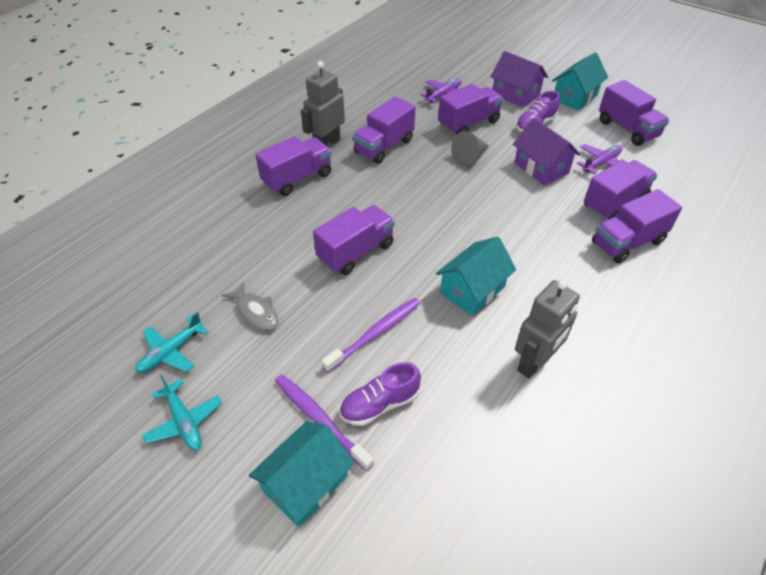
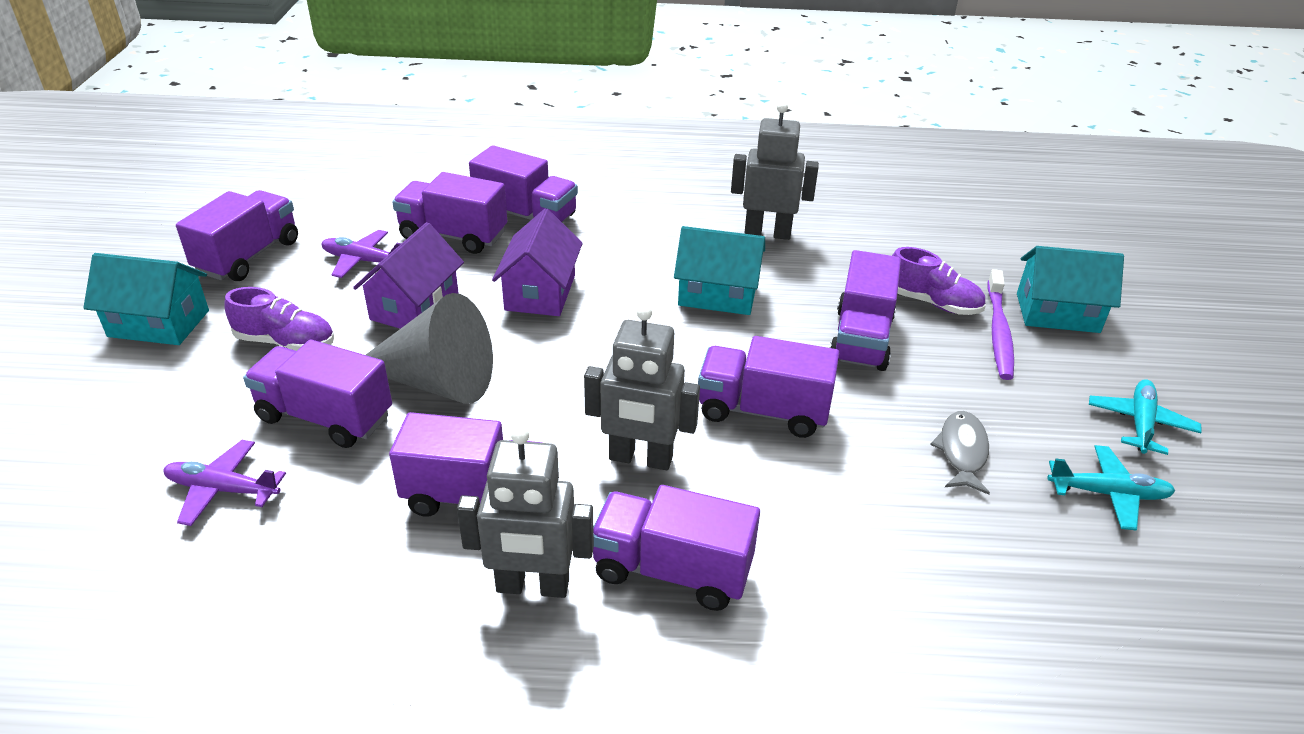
camera: 125 degrees left, 10 degrees down
(363, 196) = (640, 459): none -> grey robot
(376, 333) = (861, 339): purple toothbrush -> purple truck
(470, 157) = (436, 382): grey cone -> grey cone, size x1.69
(515, 95) = (179, 392): purple house -> purple house (540, 292)

